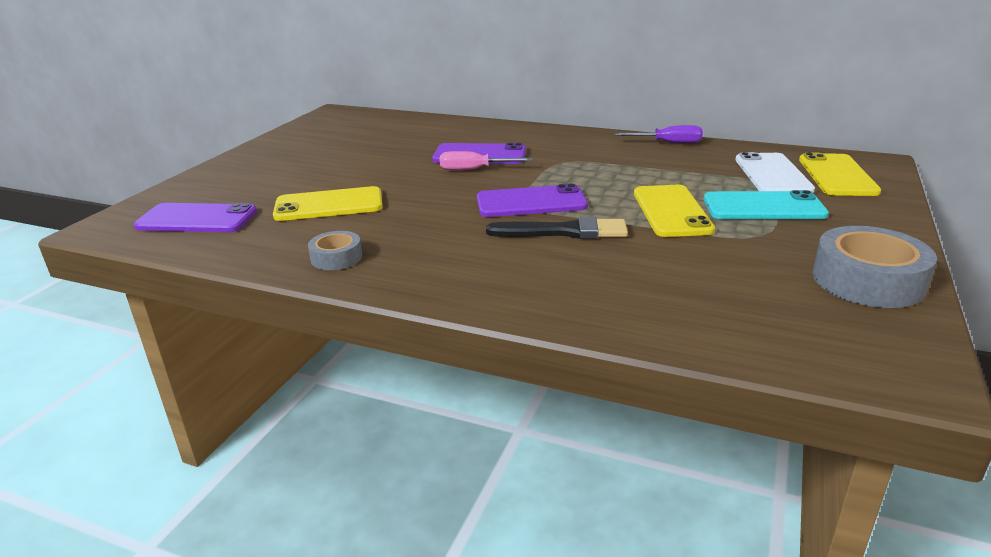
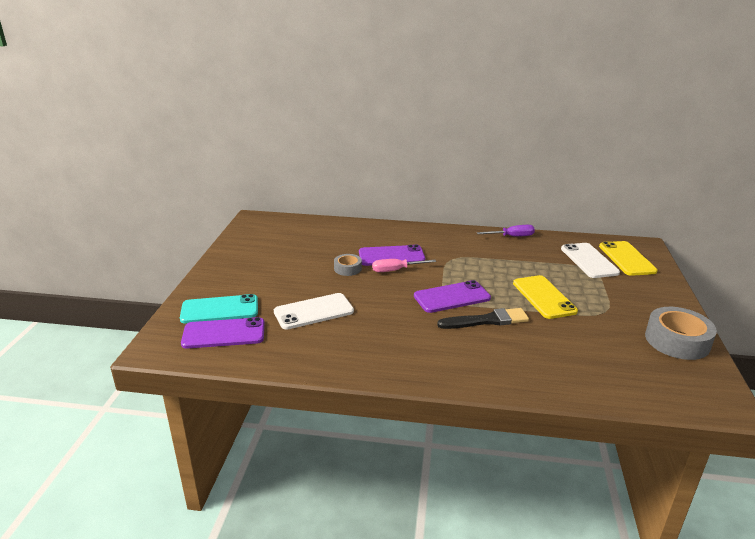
camera: 15 degrees left, 0 degrees up
(329, 205) = (313, 311): yellow phone -> white phone
(336, 258) = (351, 358): grey tape -> grey tape (347, 268)
(763, 207) = (596, 289): turquoise phone -> turquoise phone (220, 309)

